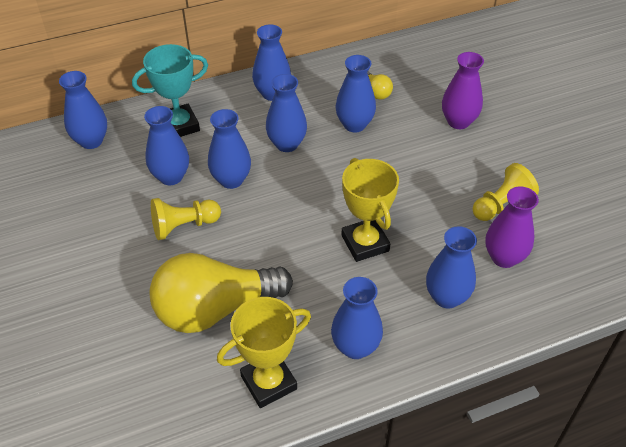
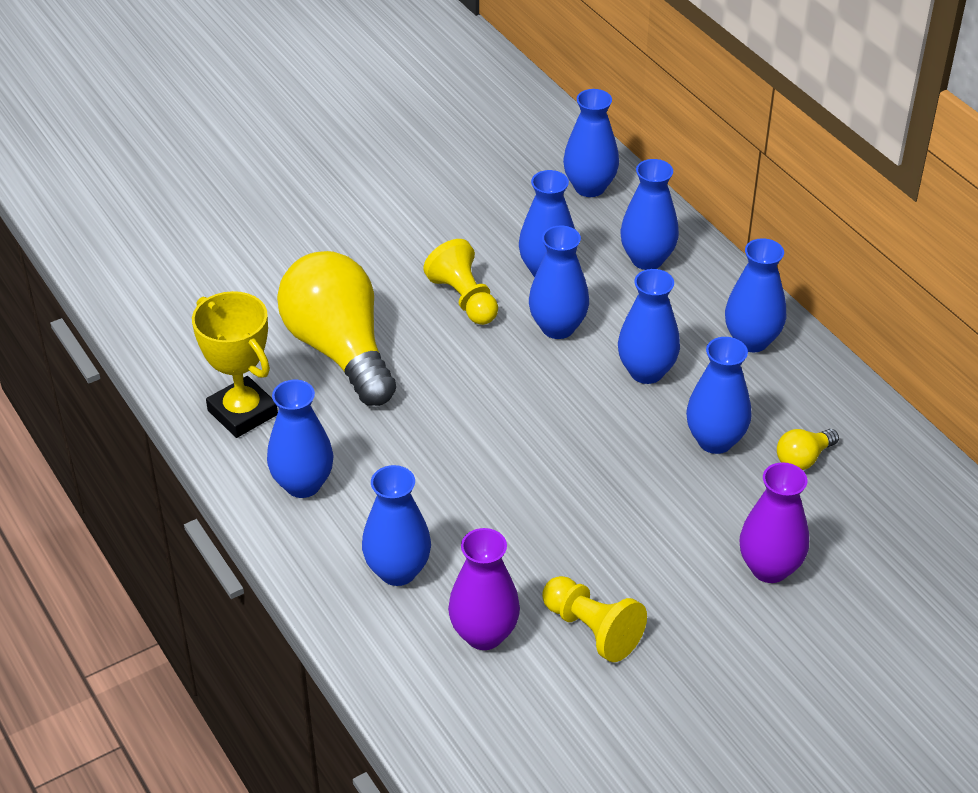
camera: 80 degrees right, 5 degrees down
(179, 125) = (647, 259): turquoise trophy -> blue vase
(365, 243) = (476, 477): yellow trophy -> none

